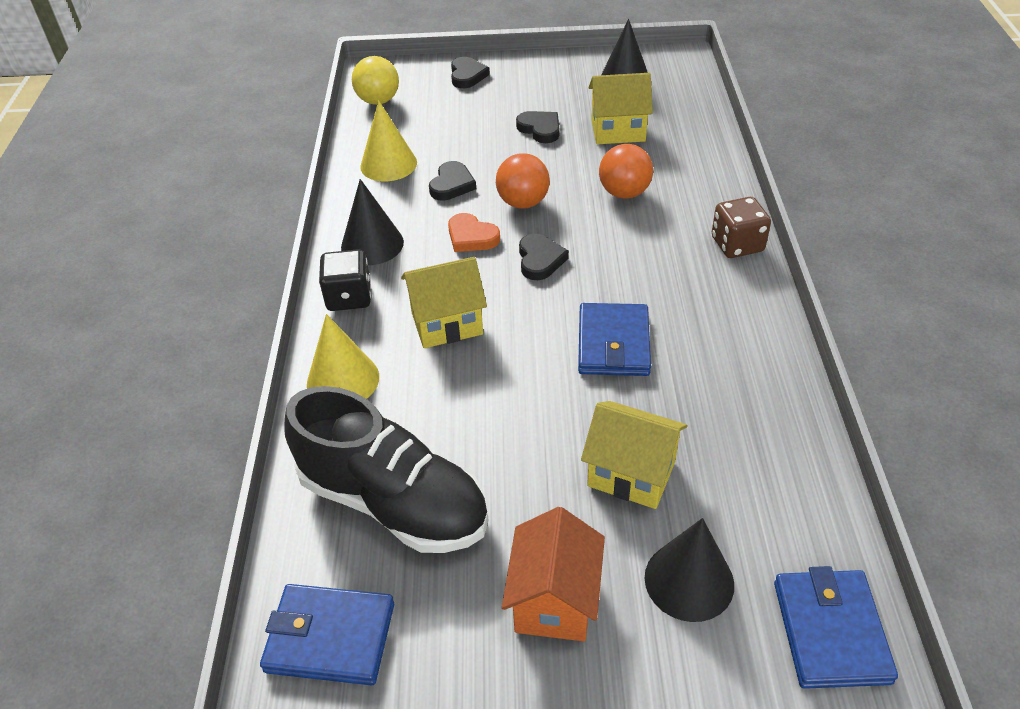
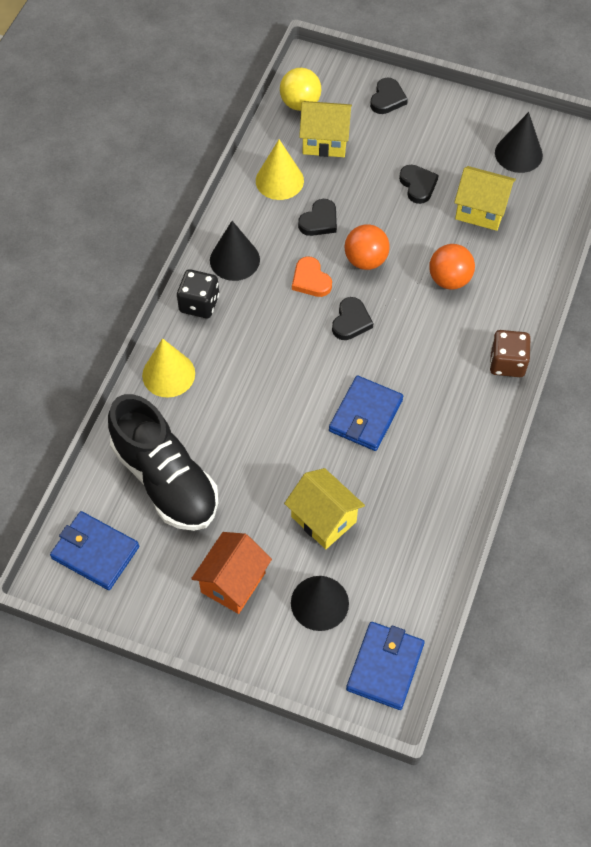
camera: 20 degrees right, 15 degrees up
(447, 323) = (258, 353): yellow house -> yellow house (325, 141)

